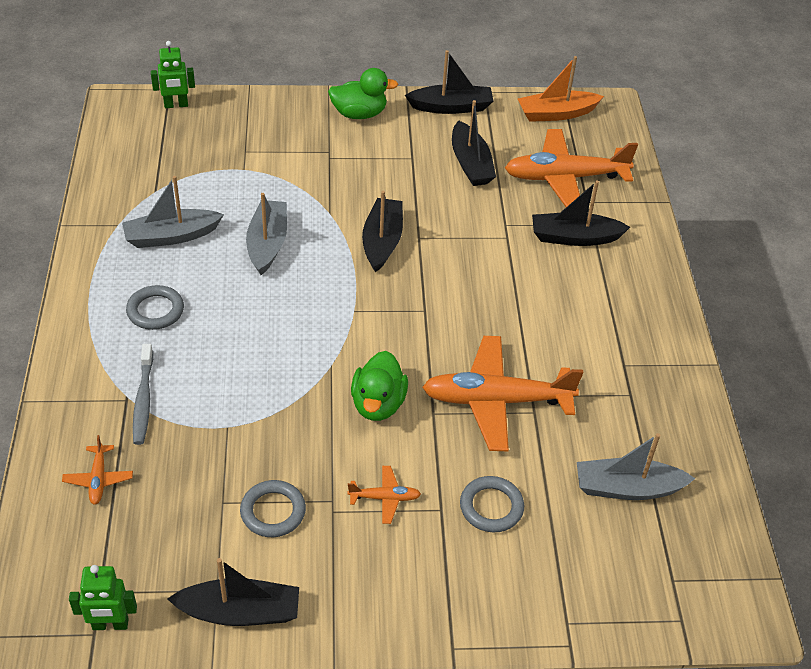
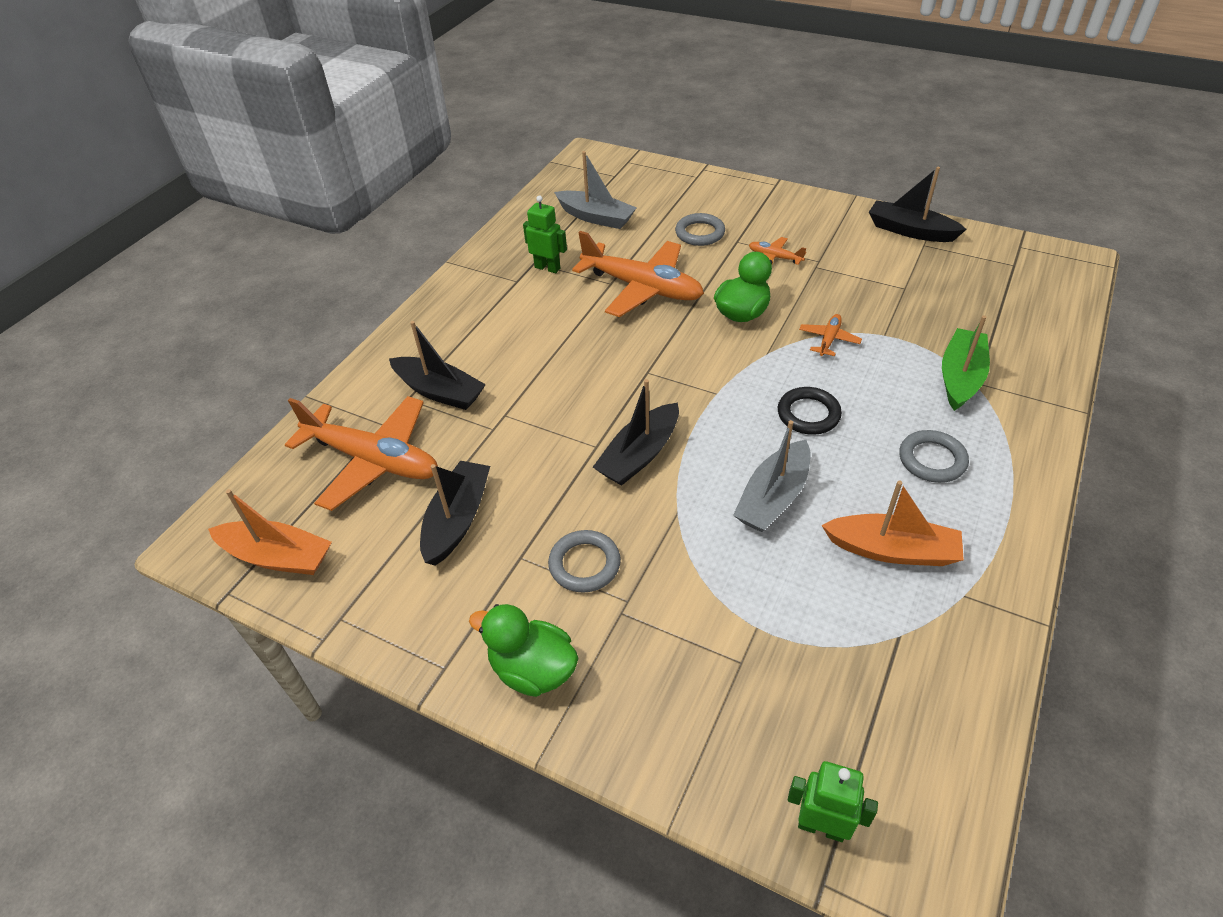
camera: 145 degrees left, 0 degrees up
(98, 479) = (1010, 330): orange plane -> orange plane (829, 339)
(110, 625) = (1007, 247): green robot -> green robot (547, 268)
(143, 400) = (960, 377): grey toothbrush -> green boat
(171, 236) = (892, 550): grey boat -> orange boat
(268, 317) = (808, 414): none -> black ring
(273, 511) = (865, 272): grey ring -> grey ring (584, 564)
(451, 107) = (395, 627): black boat -> none

